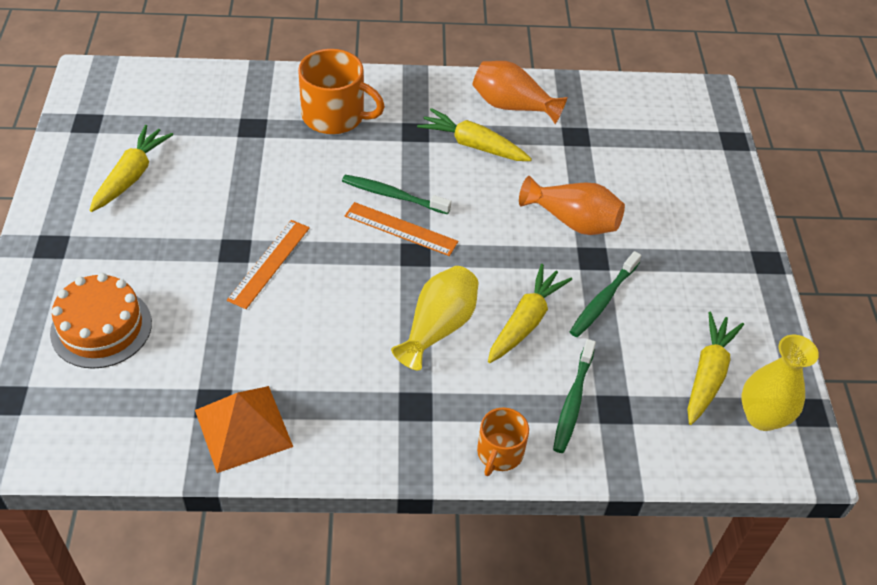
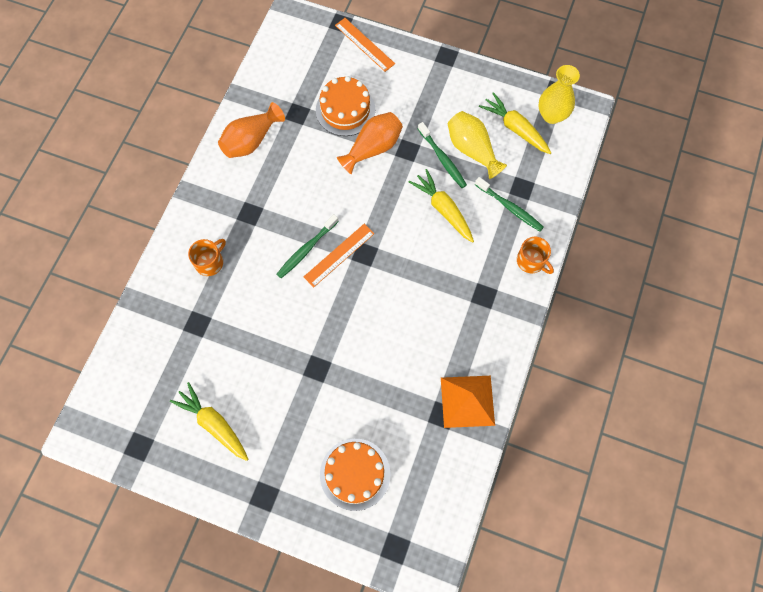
camera: 65 degrees left, 20 degrees up
(269, 263) = (338, 349): orange ruler -> orange ruler (364, 44)
(334, 116) = (210, 262): orange mug -> orange mug, size x0.59
(438, 327) = (430, 261): yellow vase -> yellow vase (472, 150)
(473, 145) = (279, 181): yellow carrot -> none
(611, 179) = (345, 110): none -> orange cake

